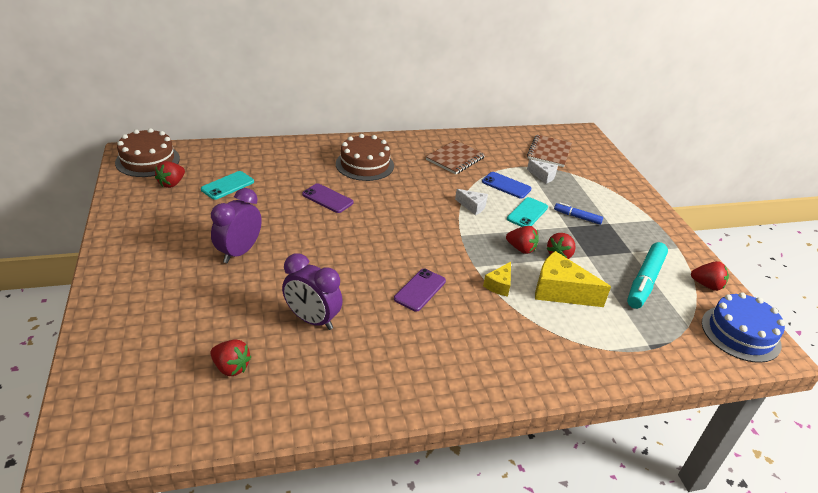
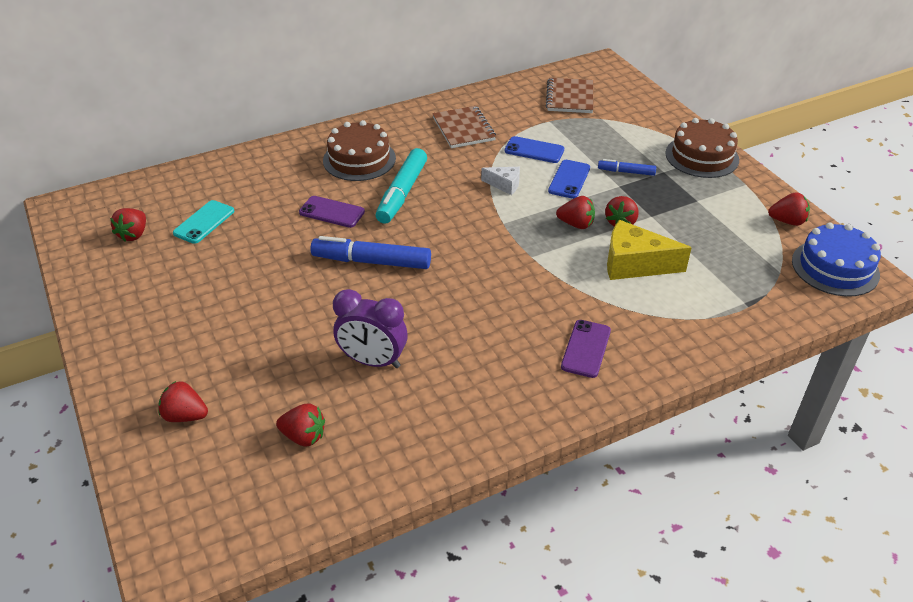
camera: 10 degrees left, 5 degrees up
(146, 328) = (185, 416): none -> red strawberry
(147, 160) = (89, 211): brown cake -> brown cake (702, 156)
(239, 252) = (254, 302): purple clock -> none
(343, 242) = (372, 261): none -> blue marker
(420, 290) = (480, 298): purple phone -> purple phone (586, 348)
(455, 159) = (463, 129): brown notebook -> brown notebook turned 45 degrees counterclockwise
(499, 285) = (566, 272): yellow cheese -> none
(527, 213) = (569, 179): turquoise phone -> blue phone
(543, 176) = (572, 129): white cheese -> none
(645, 281) = (721, 231): turquoise marker -> turquoise marker (402, 193)

